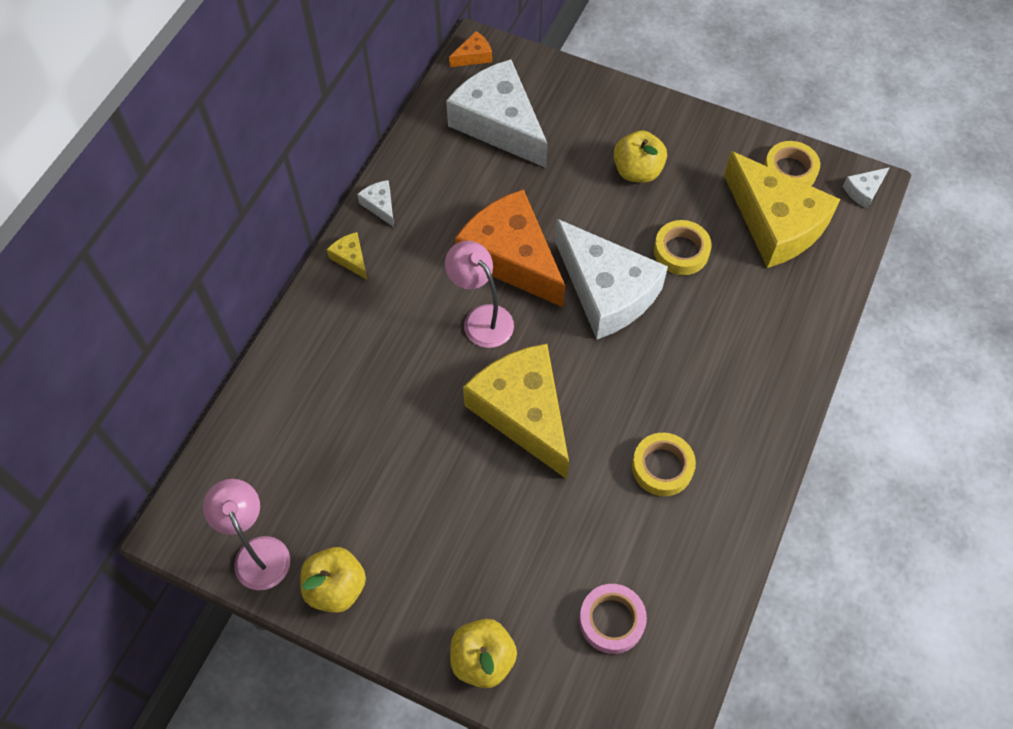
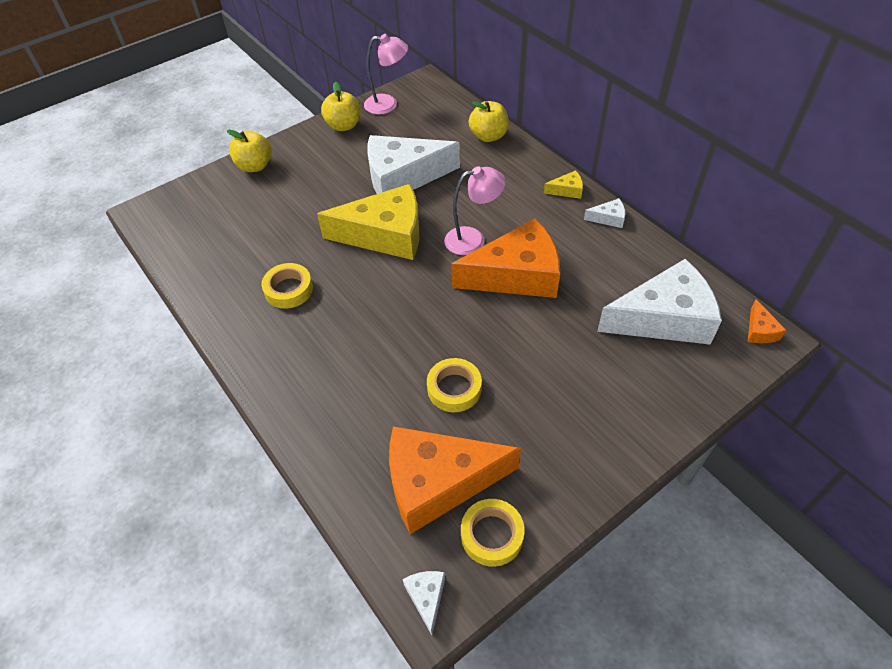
camera: 120 degrees right, 10 degrees down
(606, 291) = (448, 320): white cheese -> white cheese (403, 177)
(611, 620) = (222, 224): pink tape -> none
(637, 171) = (559, 397): yellow apple -> yellow apple (488, 136)
(775, 223) = (438, 482): yellow cheese -> orange cheese

